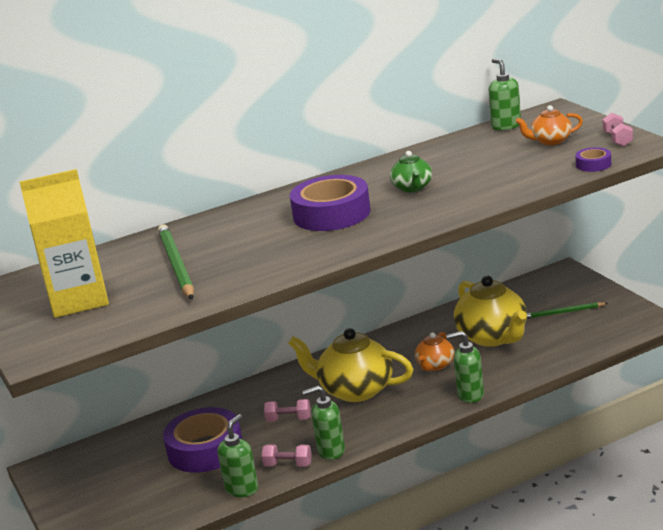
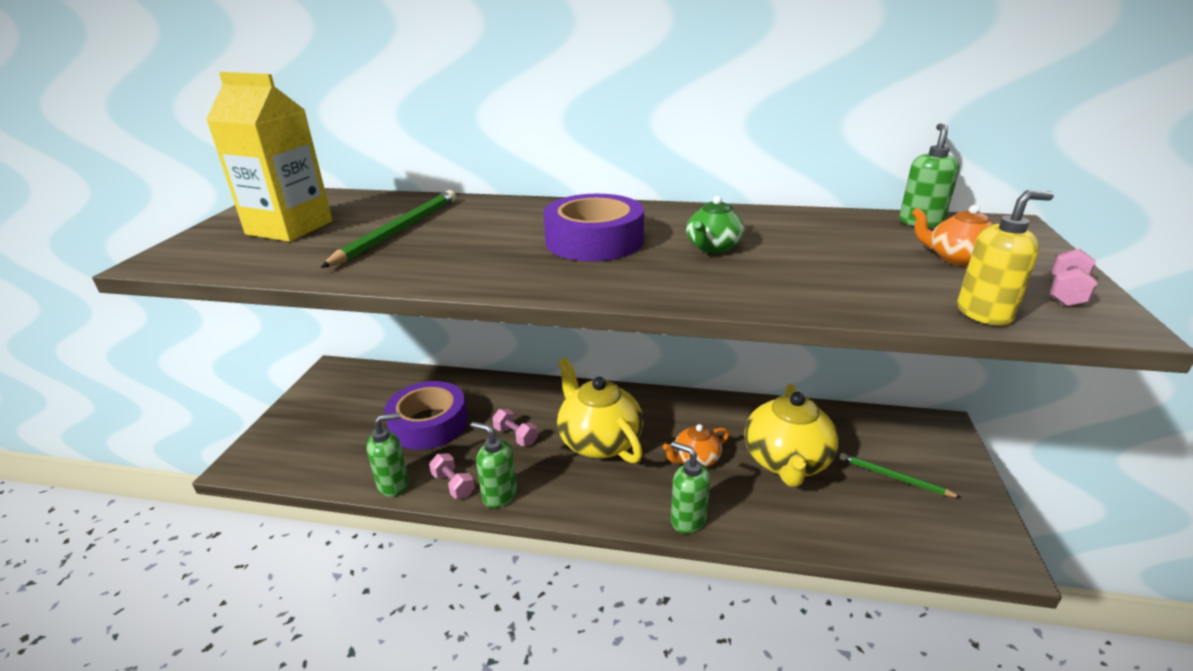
camera: 35 degrees right, 5 degrees up
(593, 164) = (984, 313): purple tape -> yellow soap dispenser

